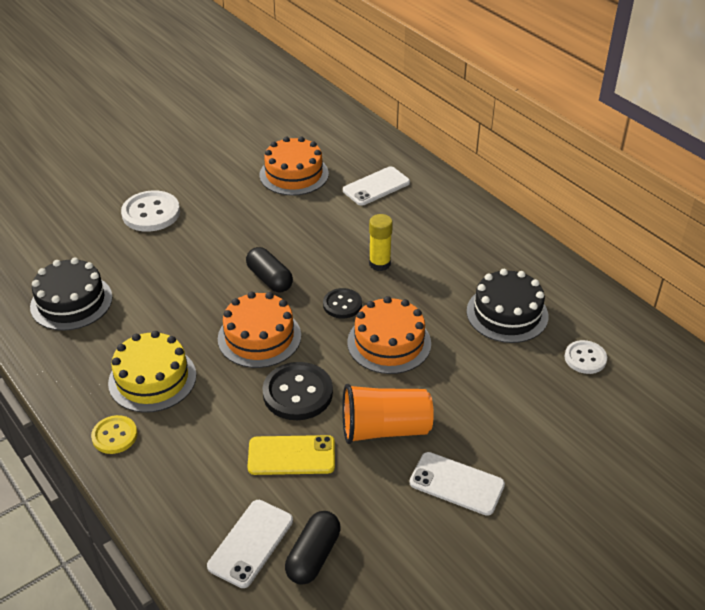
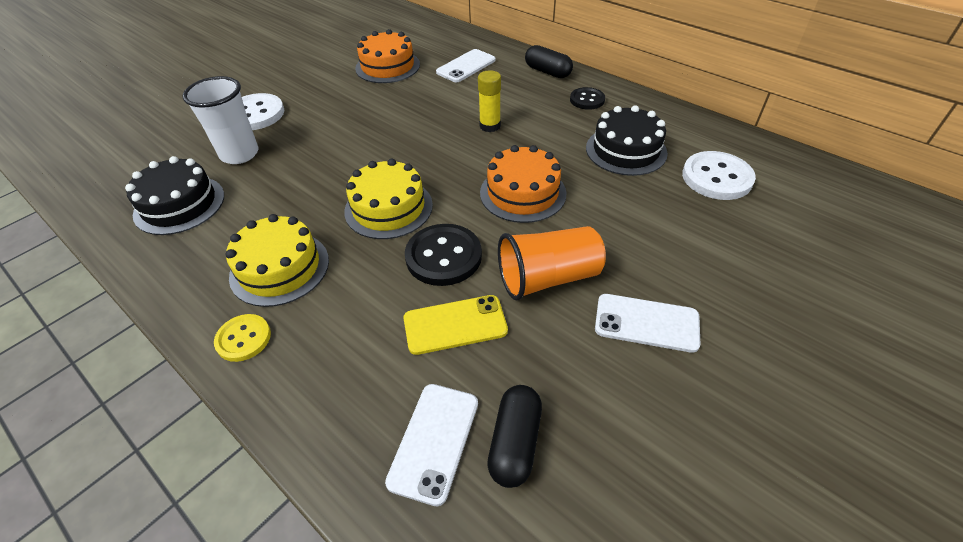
camera: 10 degrees left, 5 degrees up
(131, 257) = (239, 154): none -> white cup
(259, 337) = (388, 208): orange cake -> yellow cake
(269, 279) = (386, 154): black capsule -> black capsule (547, 72)
(342, 304) = (465, 166): black button -> black button (587, 100)
(585, 358) = (716, 177): white button -> white button, size x1.63

